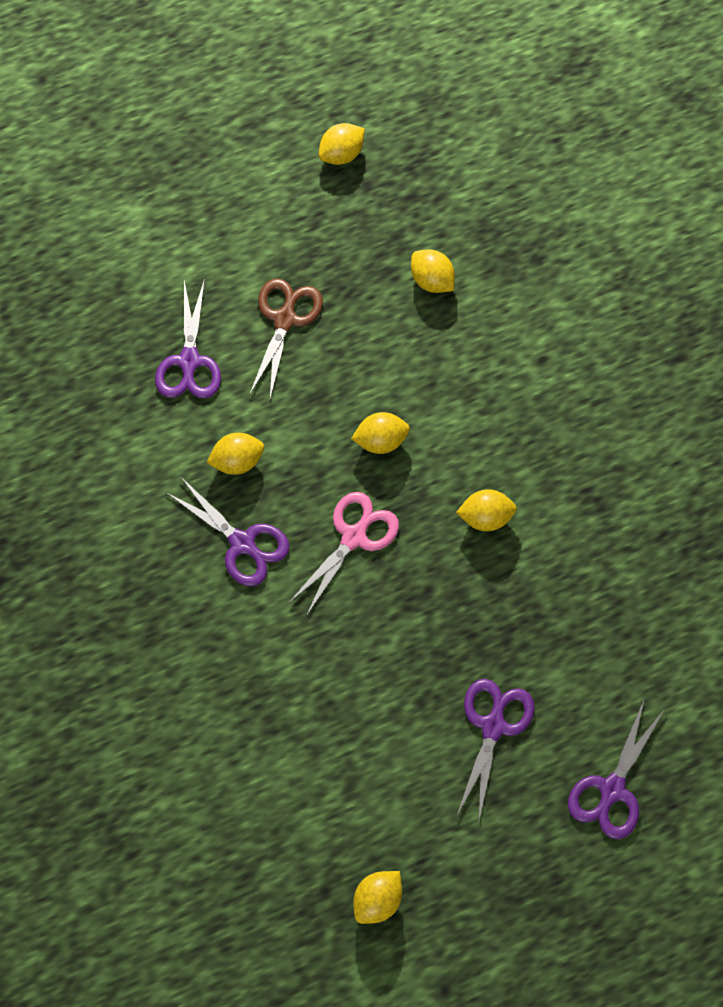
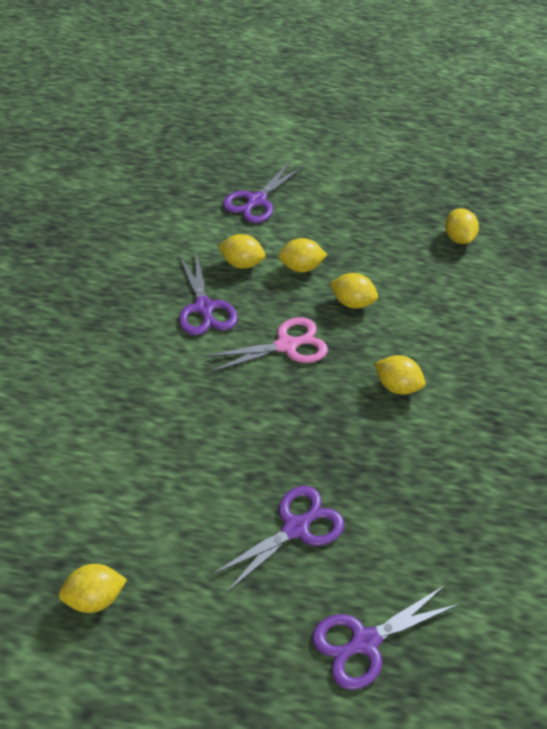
camera: 30 degrees right, 20 degrees down
(285, 319) = (338, 211): brown scissors -> none
(341, 154) = (443, 154): yellow lemon -> yellow lemon (300, 267)

